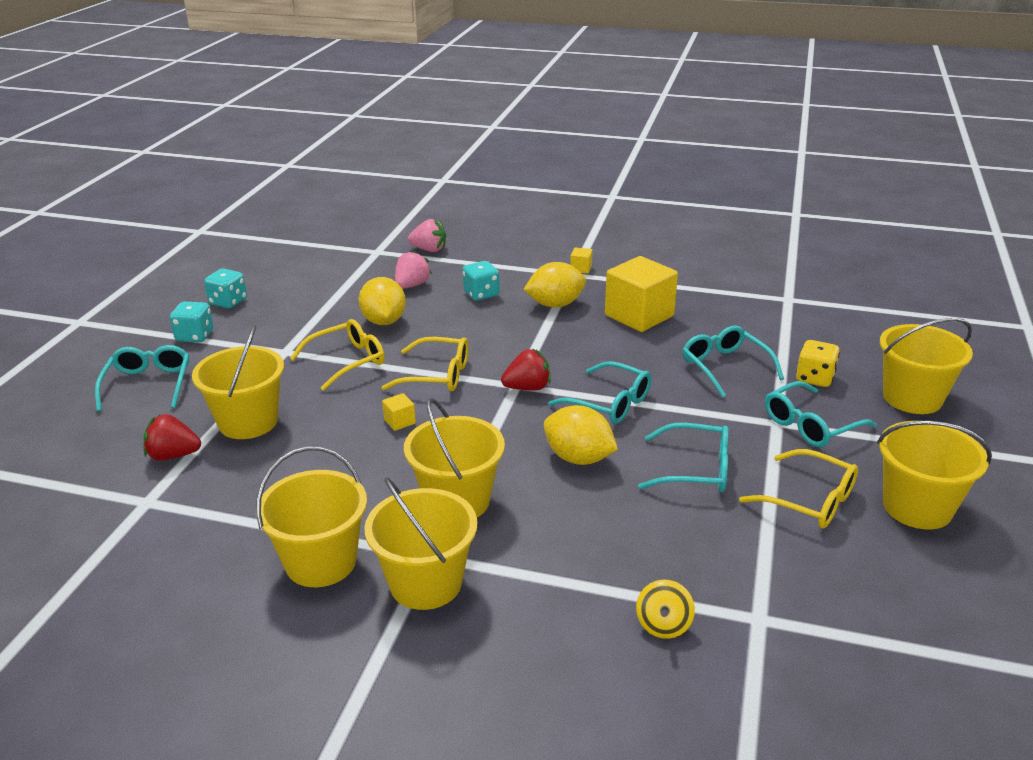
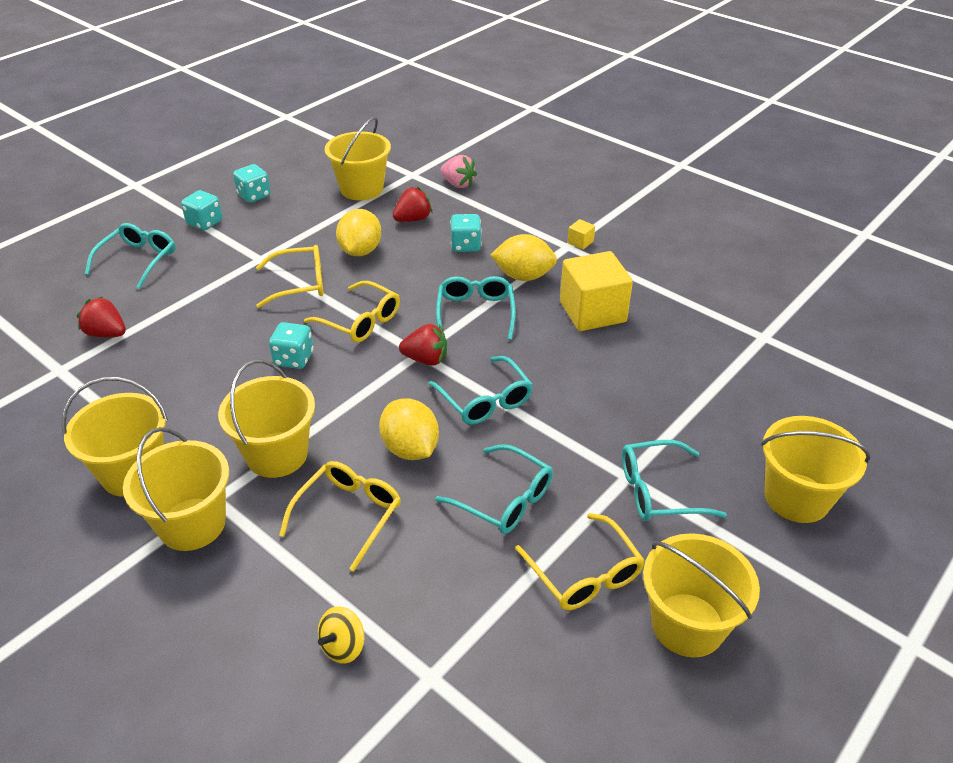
camera: 25 degrees right, 10 degrees up
(248, 422) = (181, 320): yellow bucket -> yellow bucket (361, 189)
(399, 421) = (294, 359): yellow cube -> turquoise dice
(412, 285) = (413, 219): pink strawberry -> red strawberry
(571, 525) = (348, 515): none -> yellow glasses
(725, 367) = (628, 397): turquoise glasses -> turquoise glasses (475, 313)
(814, 378) = (710, 439): yellow dice -> none

